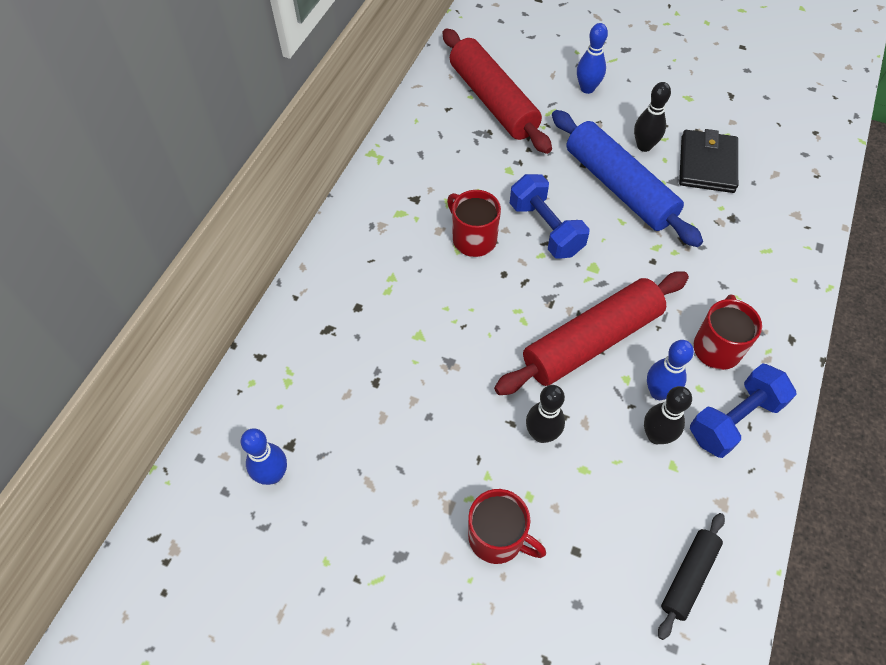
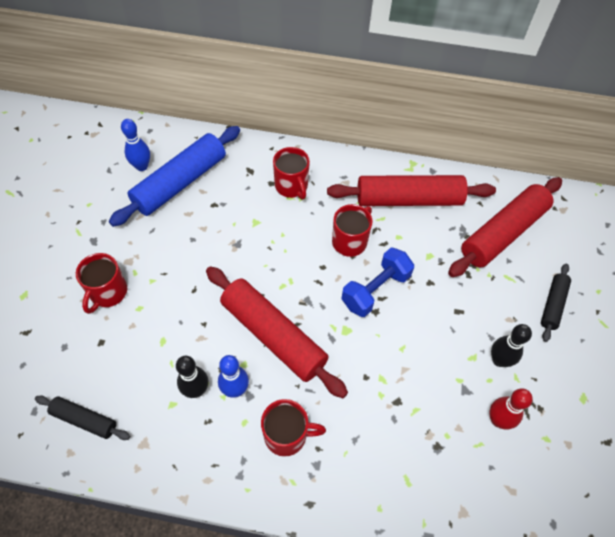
camera: 75 degrees right, 0 degrees up
(370, 284) = (291, 186): none -> red mug
(426, 169) = (408, 199): none -> red rolling pin
(541, 434) = (187, 310): black bowling pin -> none
(587, 88) = (552, 305): blue bowling pin -> black rolling pin
(619, 187) = (440, 342): blue rolling pin -> blue rolling pin (180, 183)
(707, 164) = (498, 420): black wallet -> red bowling pin
(734, 420) = (218, 452): blue dumbbell -> none

